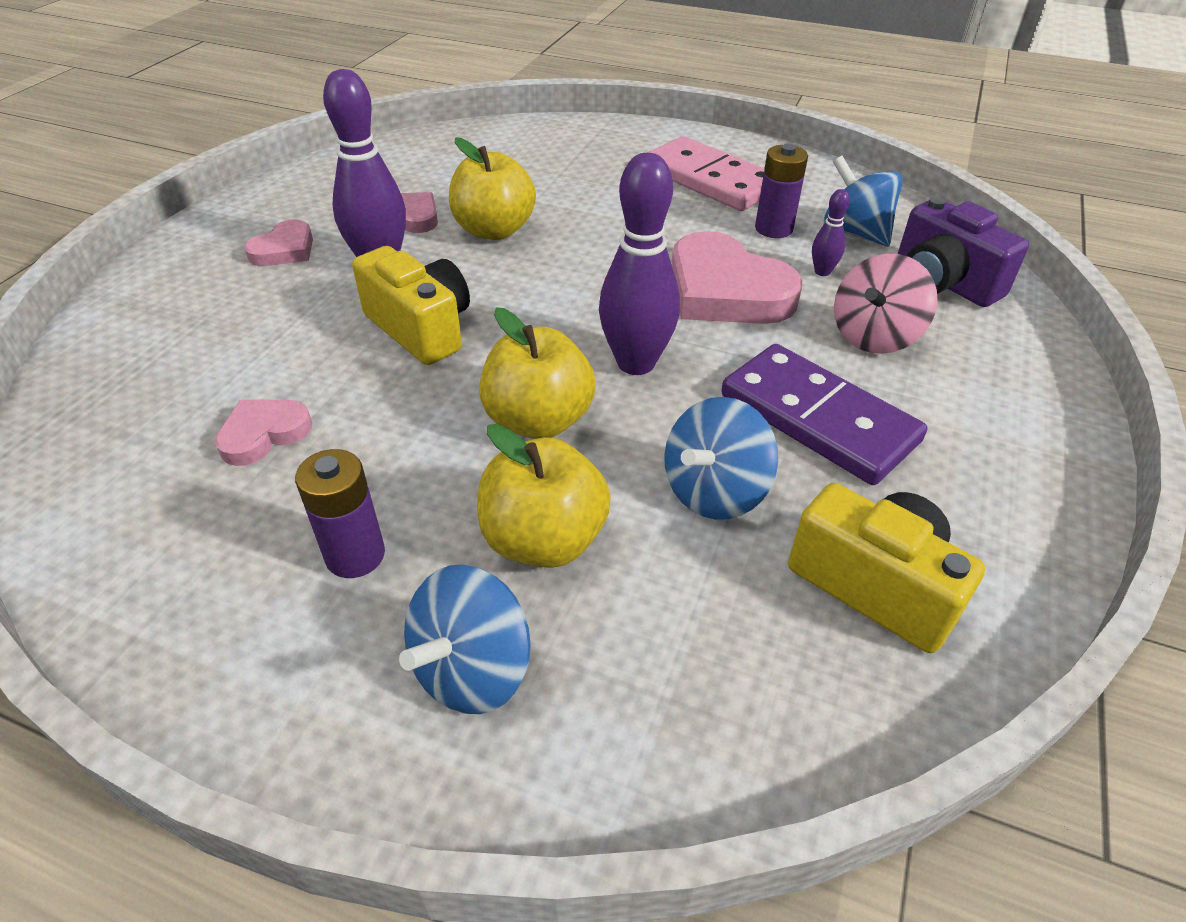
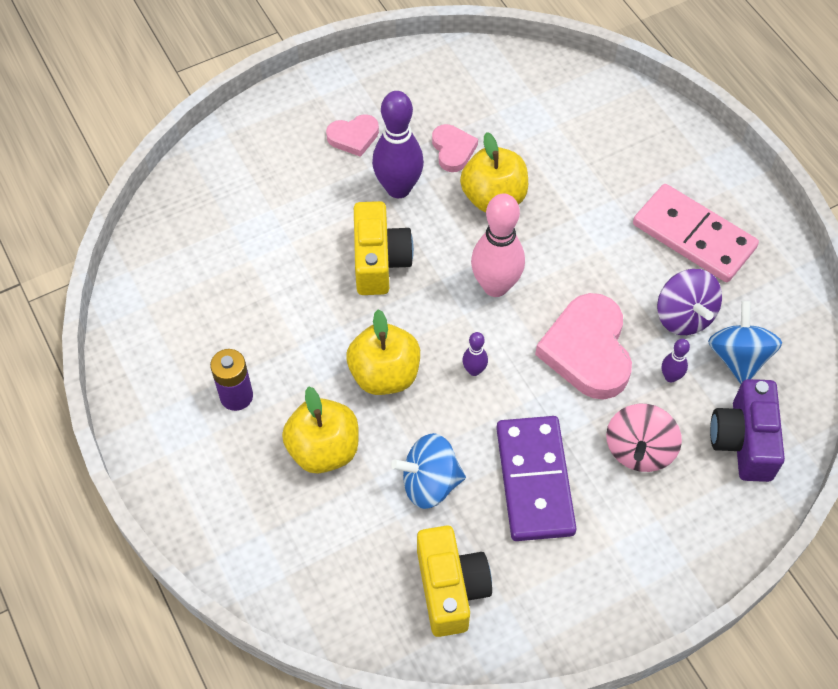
camera: 40 degrees right, 15 degrees up
(264, 434) = (246, 289): pink heart -> none
(472, 669) = (240, 491): blue spinning top -> none
(575, 289) = (495, 286): none -> pink bowling pin
(636, 363) = (474, 370): purple bowling pin -> purple bowling pin, size x0.47
(709, 180) = (693, 236): pink domino -> pink domino turned 45 degrees counterclockwise
(773, 229) = (683, 316): purple battery -> purple spinning top
(874, 336) = (639, 450): pink spinning top -> pink spinning top turned 60 degrees counterclockwise

